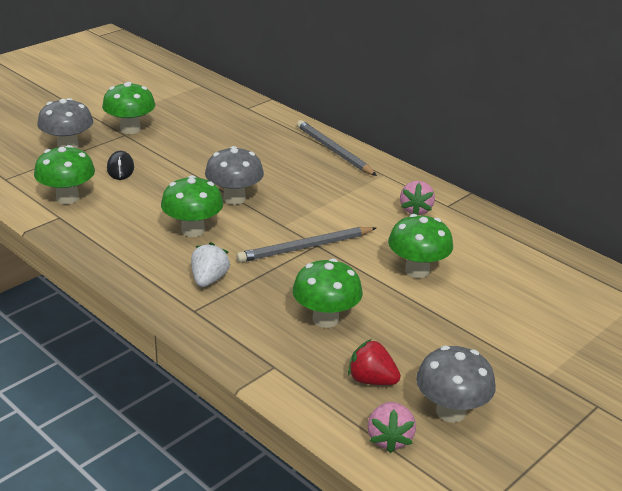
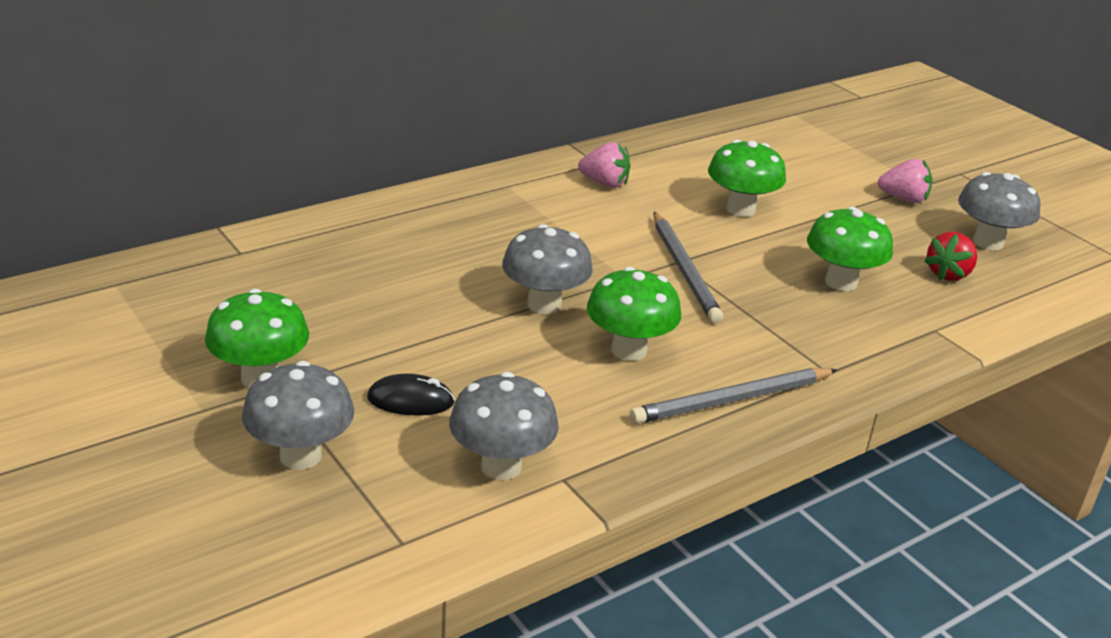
camera: 80 degrees left, 0 degrees up
(67, 198) = (501, 466): green mushroom -> grey mushroom
(209, 280) = (758, 352): white strawberry -> none
(334, 151) = (426, 207): grey pencil -> grey pencil (732, 400)
(389, 439) = (1037, 282): pink strawberry -> pink strawberry (903, 199)

